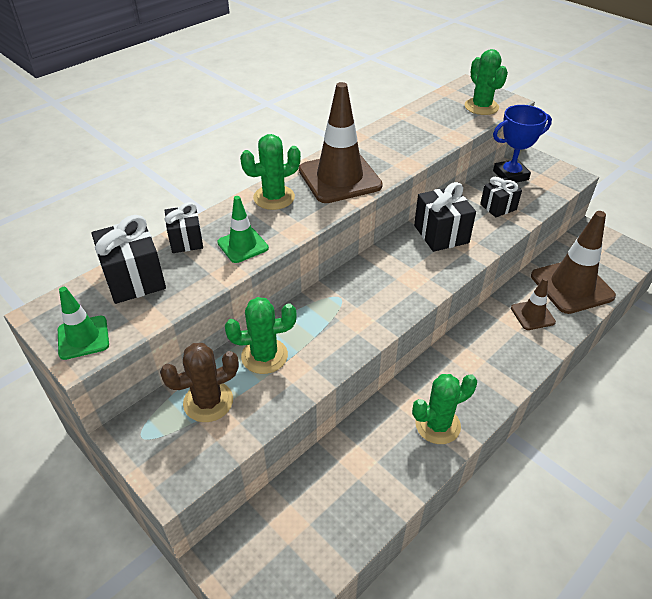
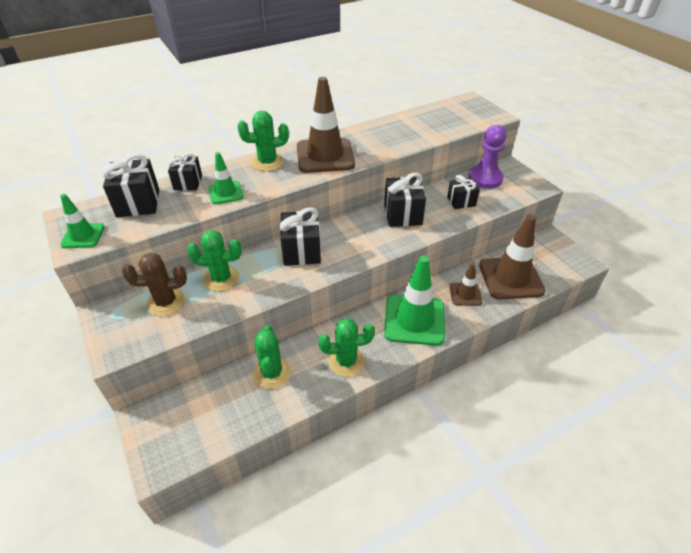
camera: 15 degrees right, 0 degrees up
(346, 301) = (302, 251): none -> black gift
(481, 107) = (471, 118): green cactus -> green cactus (272, 373)
(491, 357) = (414, 320): none -> green traffic cone
(510, 175) = (485, 178): blue trophy -> purple pawn

